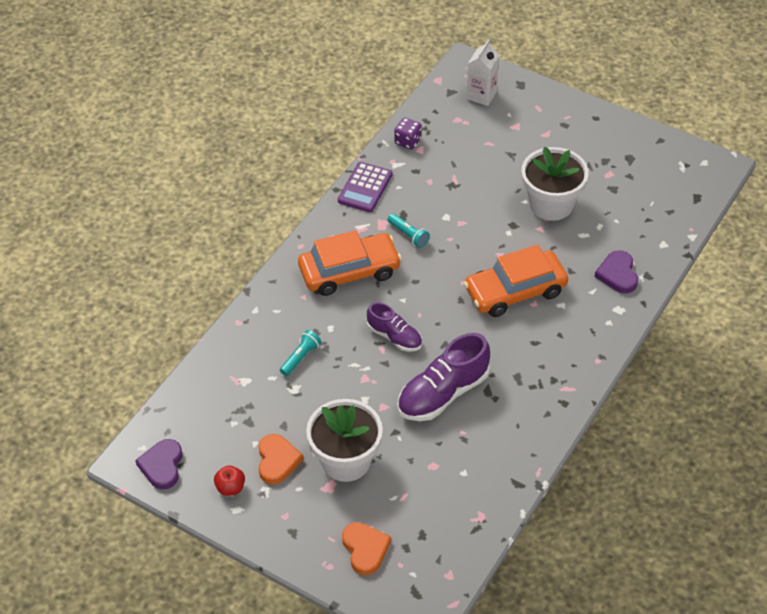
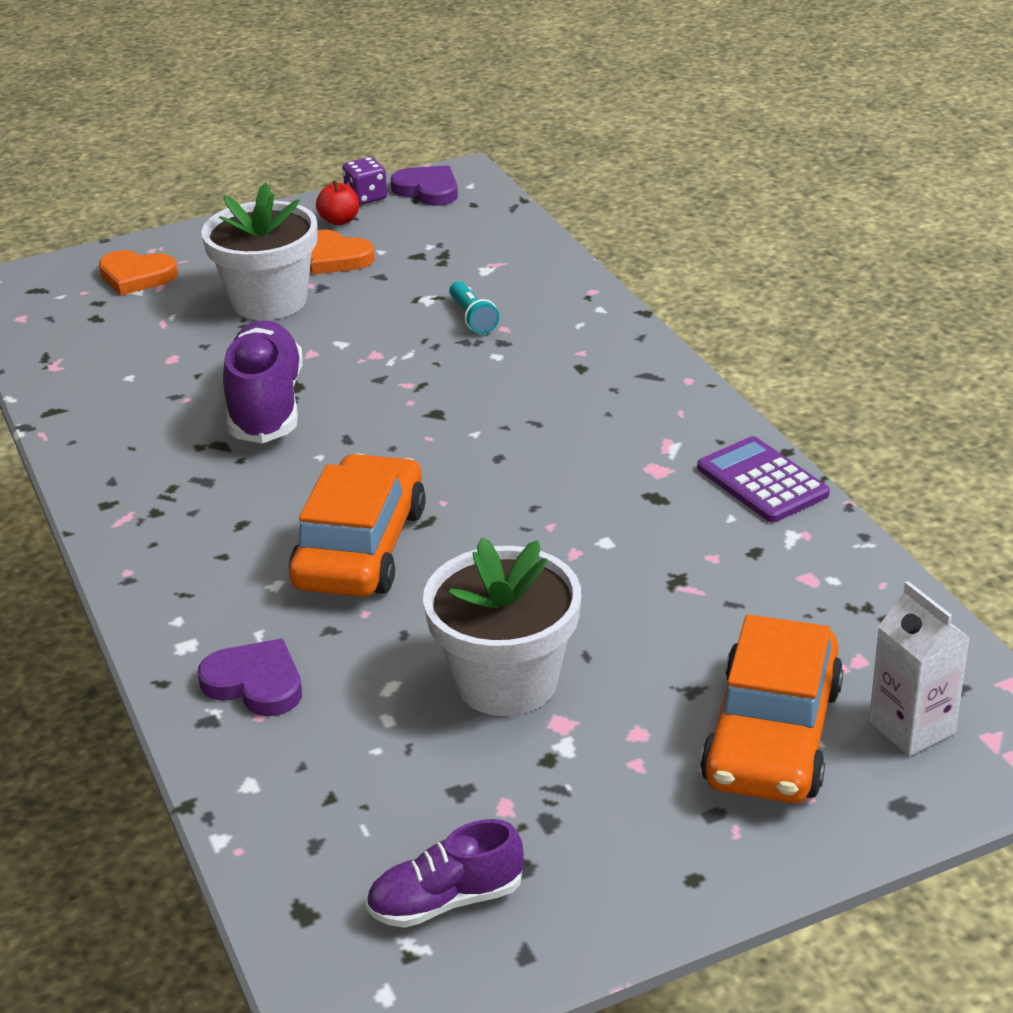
camera: 125 degrees right, 15 degrees down
(349, 271) = (587, 405): orange car -> orange car (772, 735)
(394, 337) = (414, 401): purple shoe -> purple shoe (446, 900)
(408, 141) = (845, 572): purple dice -> purple dice (366, 197)
(408, 235) = (603, 486): turquoise flashlight -> none

